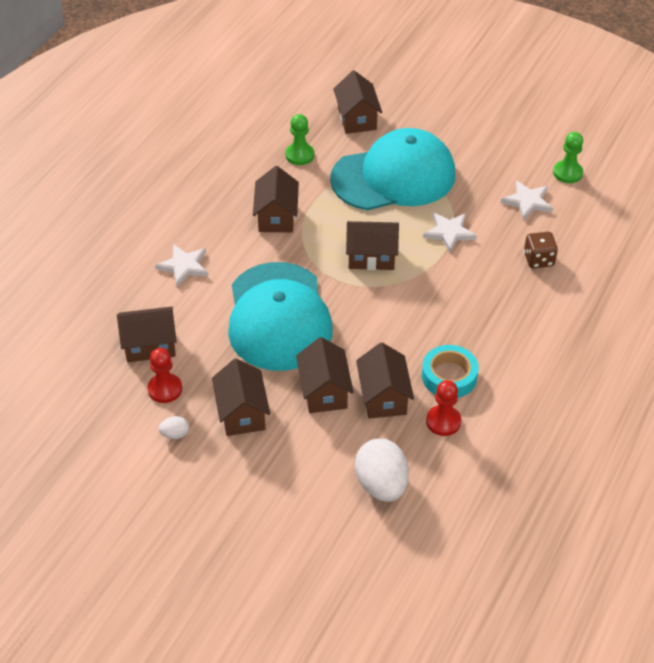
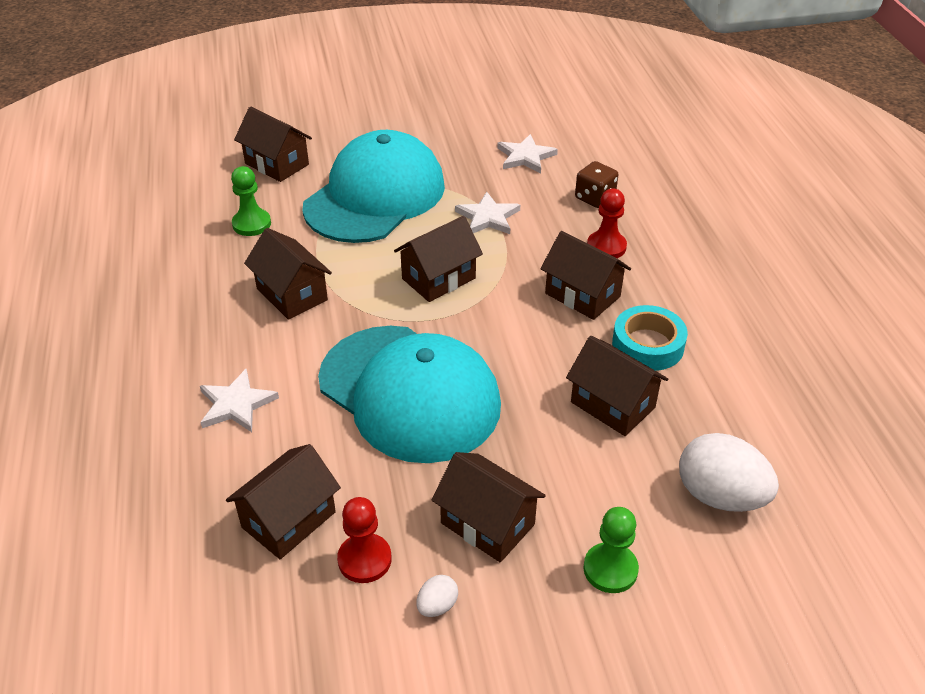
camera: 40 degrees left, 5 degrees down
(324, 391) = (548, 439): brown house -> brown house (582, 295)
(443, 421) = (696, 391): red pawn -> red pawn (606, 247)
(567, 173) = (530, 118): green pawn -> green pawn (610, 569)

